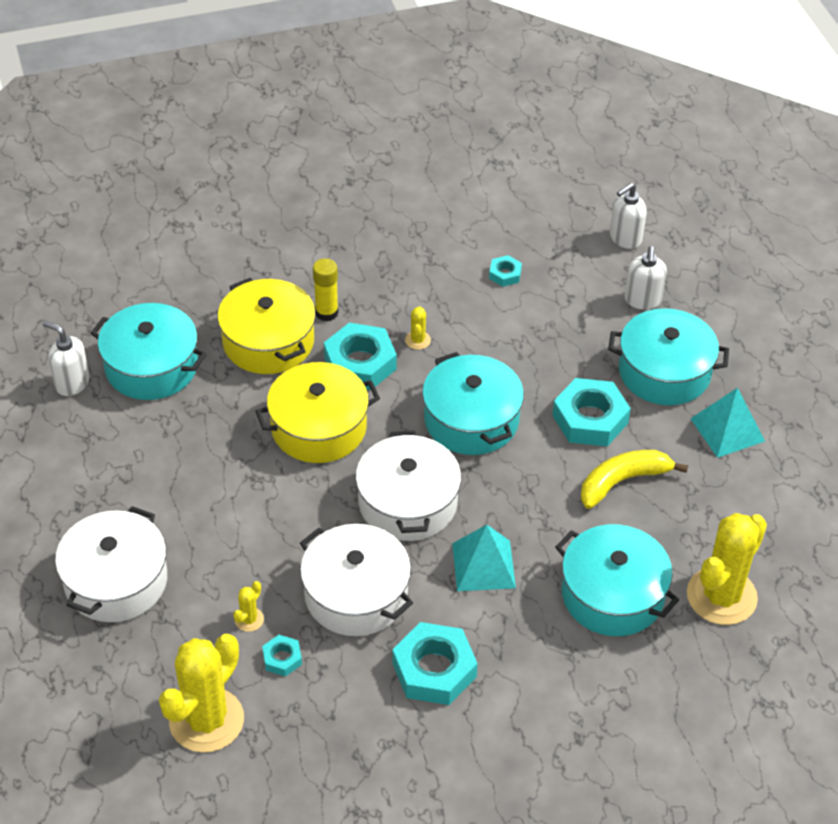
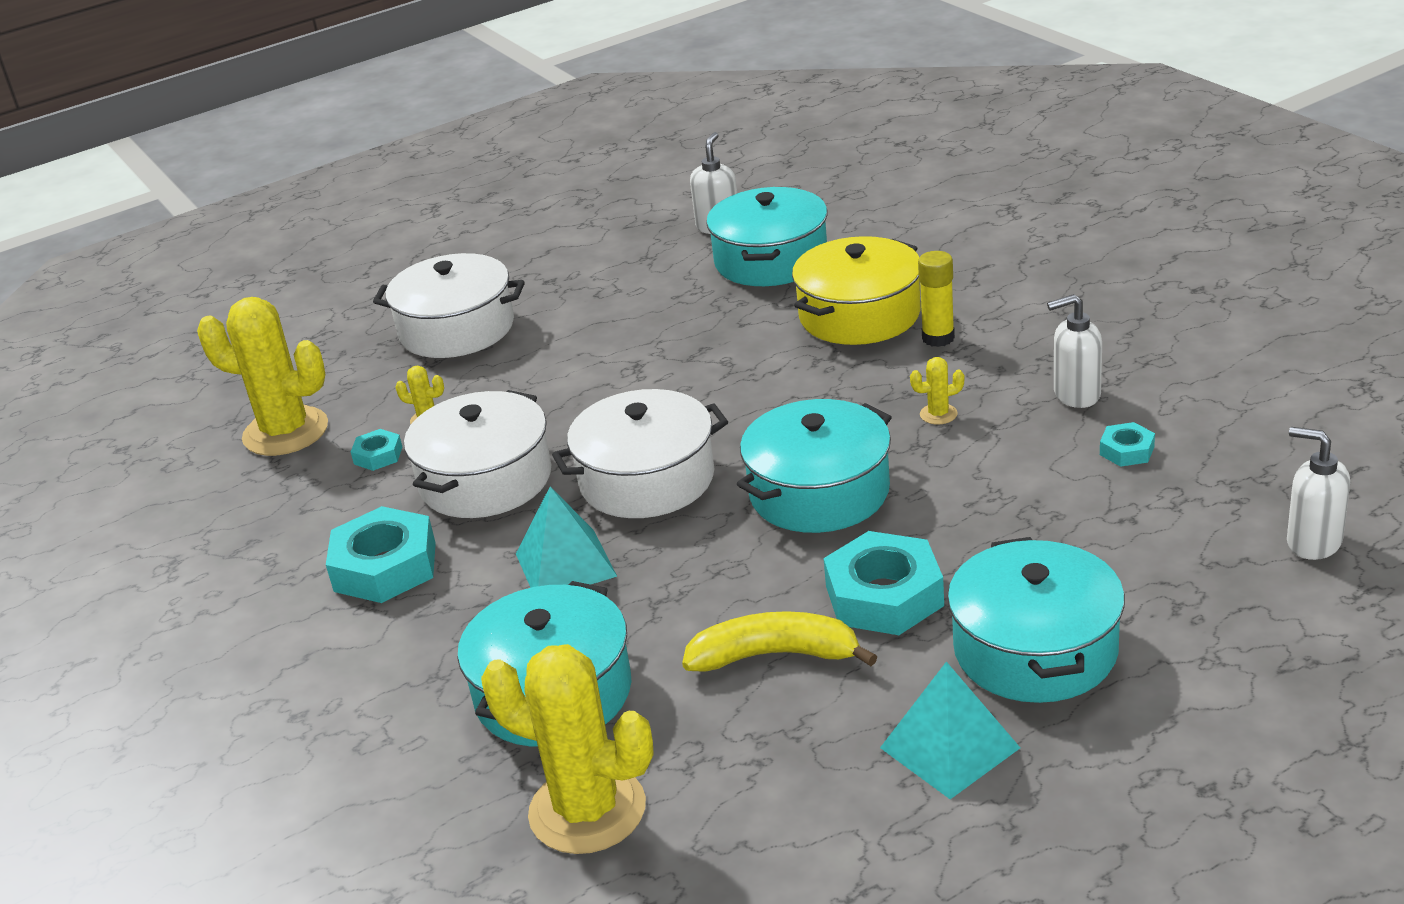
camera: 80 degrees right, 15 degrees down
(318, 427) = (739, 385): yellow pot -> none
(360, 363) = (866, 384): turquoise nut -> none
(622, 481) = (775, 655): yellow banana -> yellow banana turned 45 degrees counterclockwise
(642, 300) = (1182, 592): white soap dispenser -> white soap dispenser (1076, 395)

